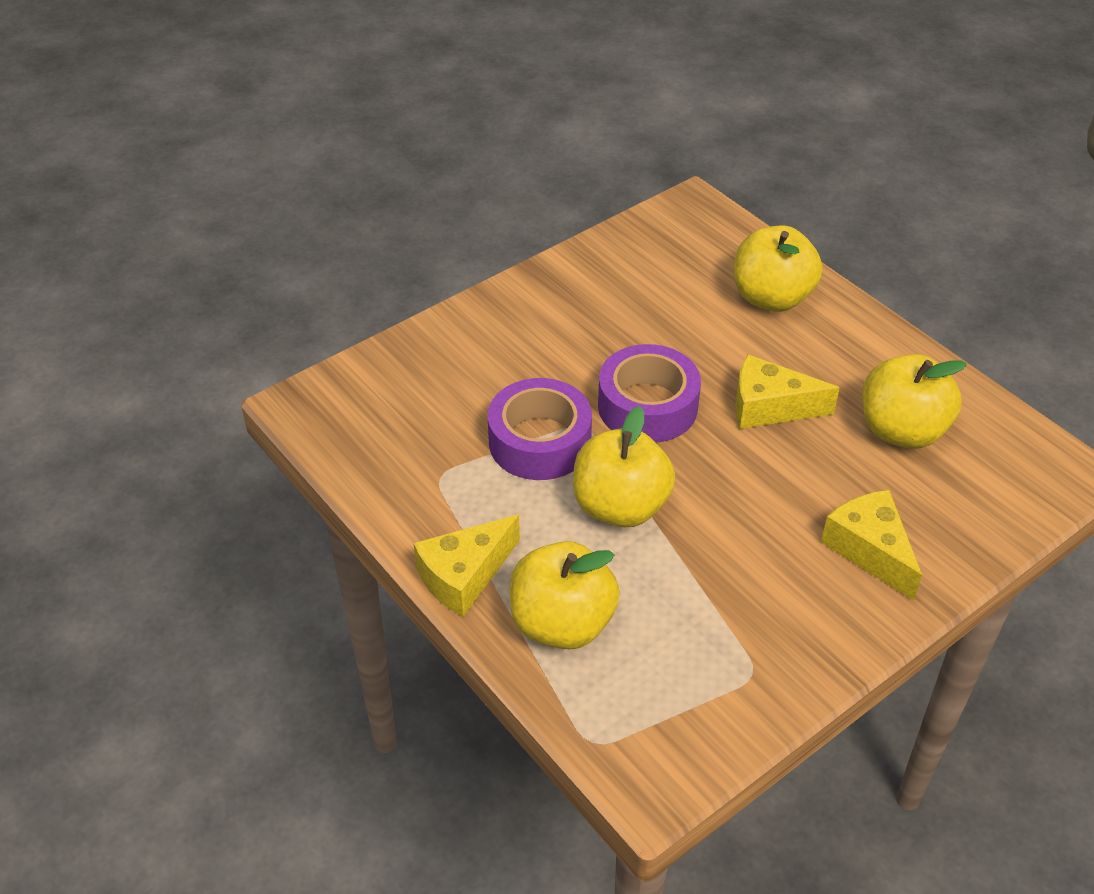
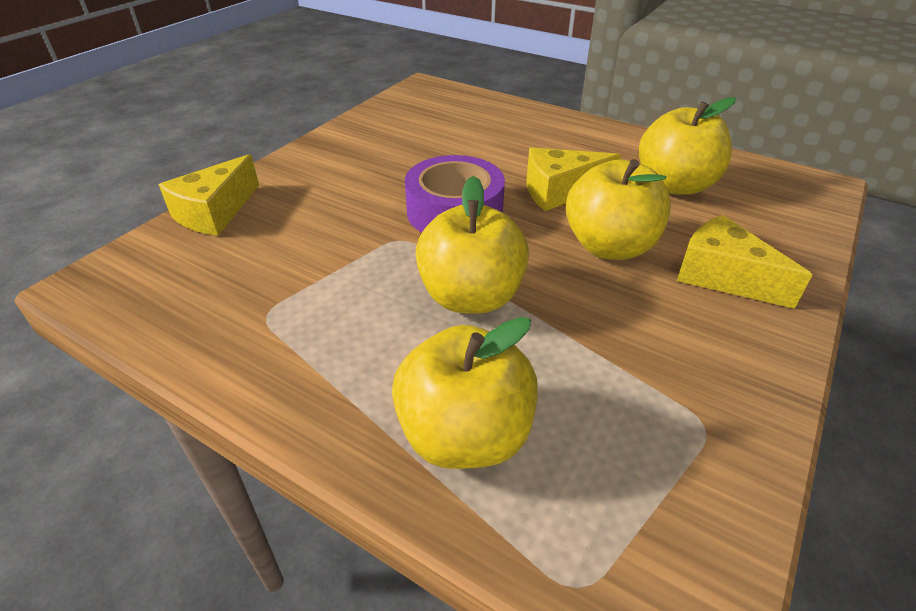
camera: 20 degrees left, 5 degrees down
(464, 576) = (325, 413): yellow cheese -> yellow cheese (215, 212)
(539, 441) = (364, 260): purple tape -> none
(771, 298) = (515, 125): yellow apple -> yellow apple (609, 246)

